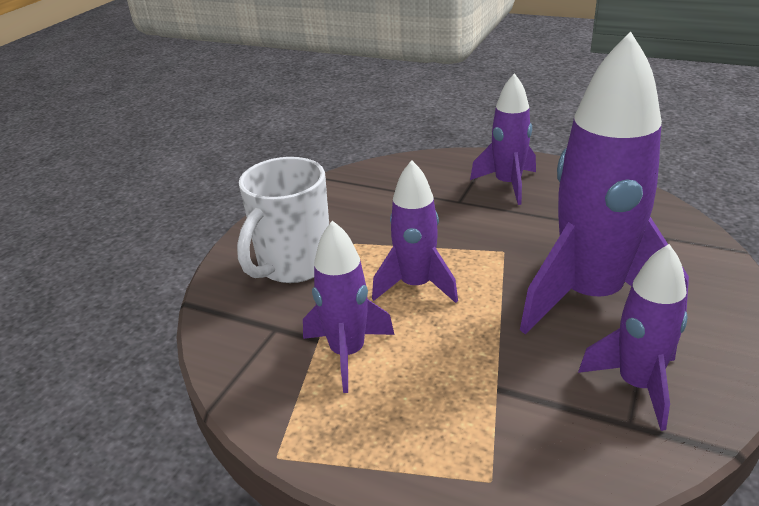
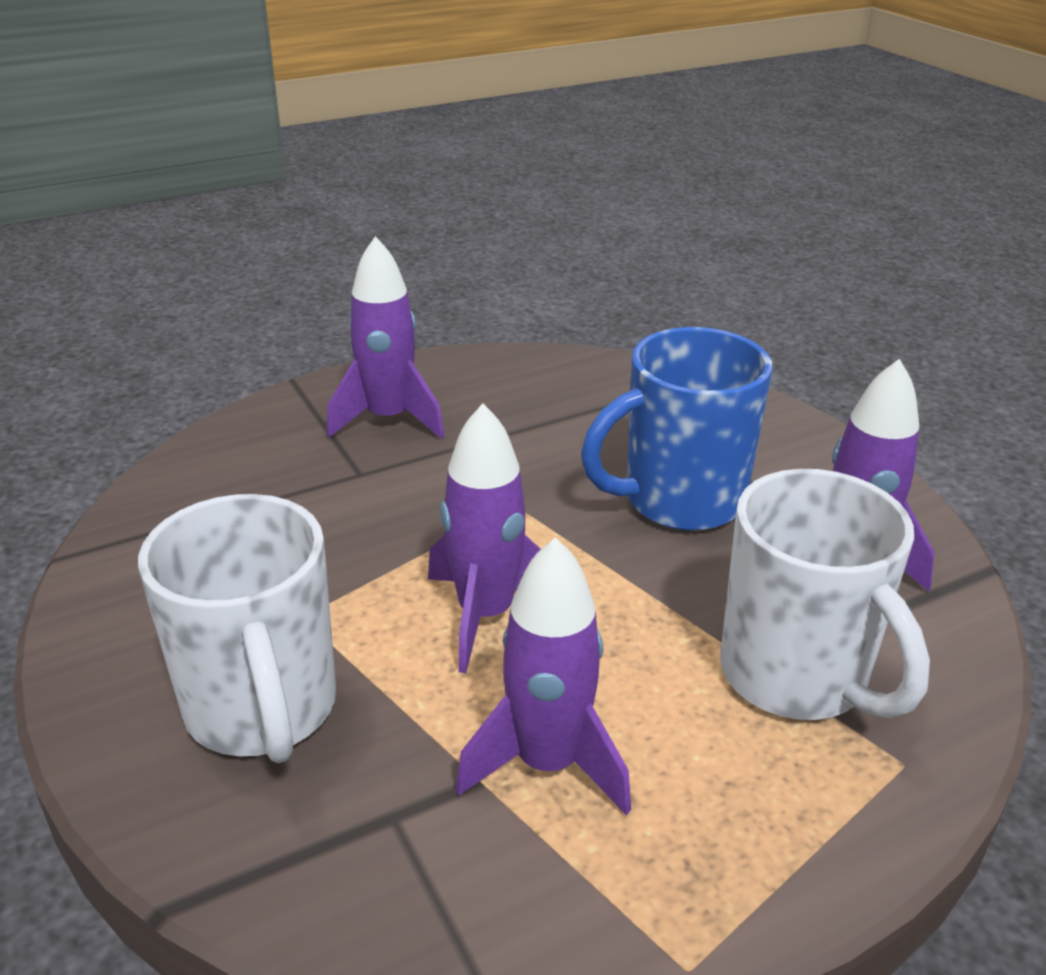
camera: 55 degrees left, 0 degrees up
(506, 407) = (797, 677): none -> white mug
(590, 296) = (679, 501): purple rocket -> blue mug

